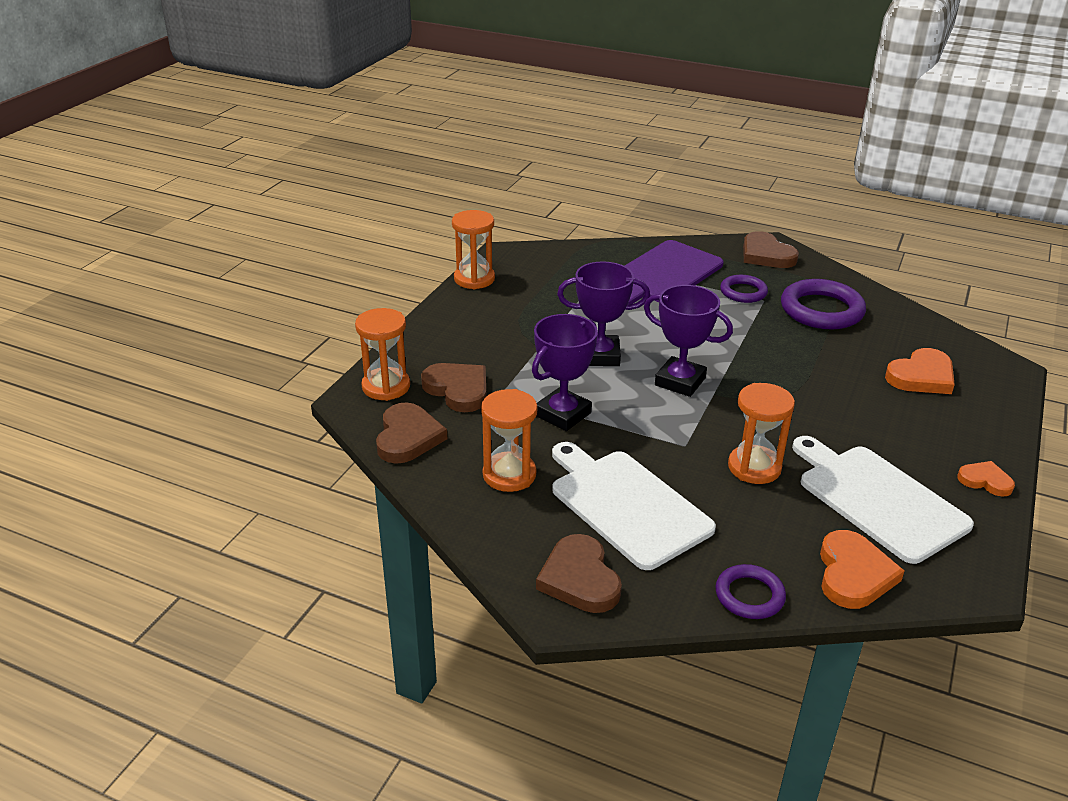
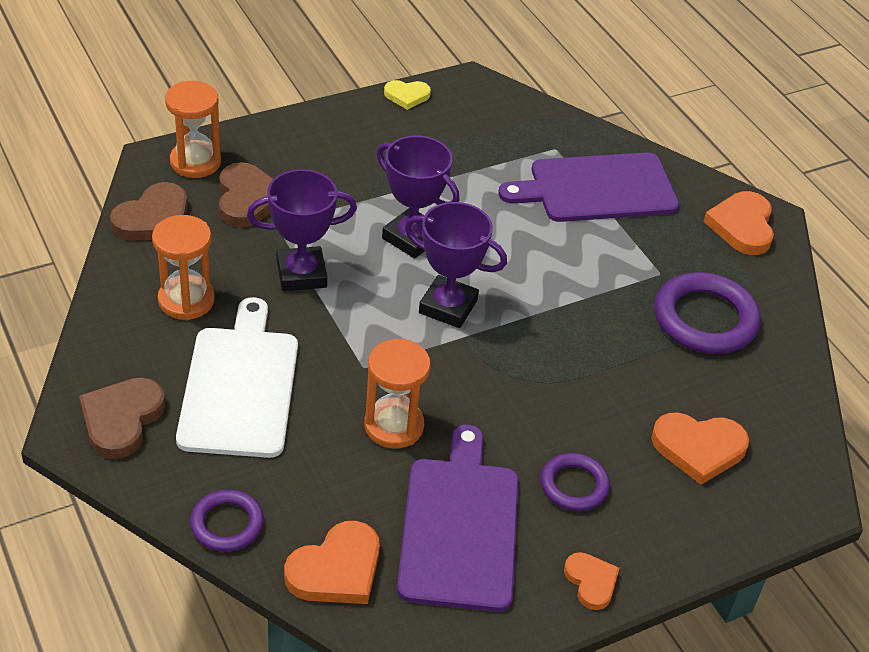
camera: 35 degrees right, 10 degrees up
(474, 279) = (407, 96): orange hourglass -> yellow heart
(680, 381) = (448, 307): purple trophy -> purple trophy turned 45 degrees counterclockwise
(743, 292) = (651, 253): purple ring -> purple ring (574, 485)
(766, 255) = (742, 226): brown heart -> orange heart
(877, 499) = (459, 526): white cutting board -> purple cutting board

